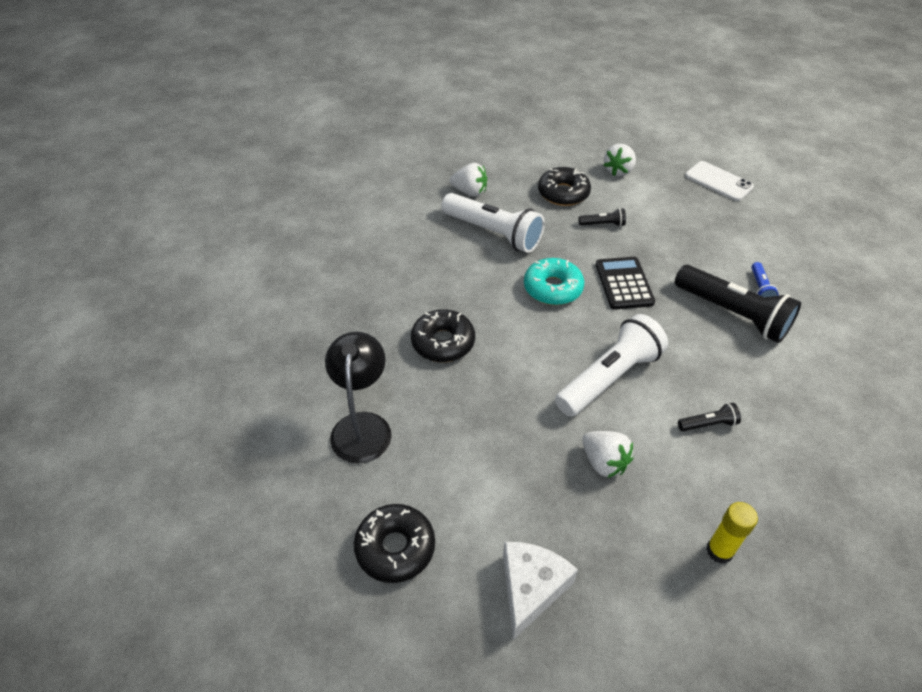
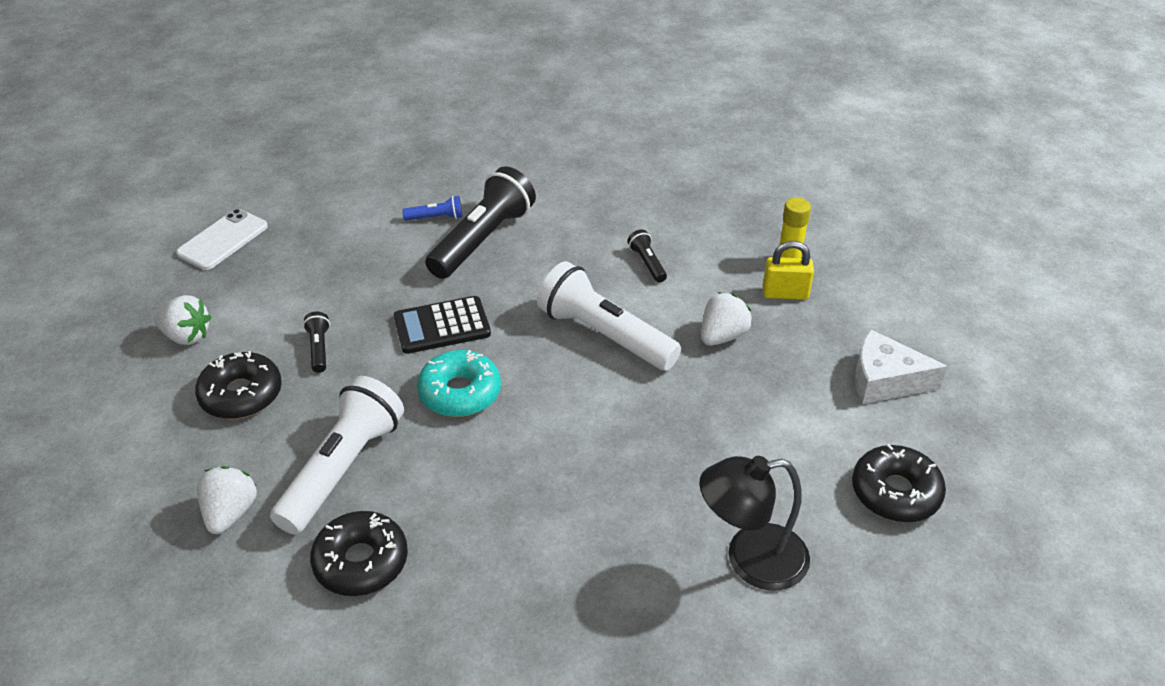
camera: 100 degrees left, 5 degrees down
(443, 342) = (584, 497): black donut -> black donut (361, 562)
(665, 533) = (785, 293): none -> yellow padlock

